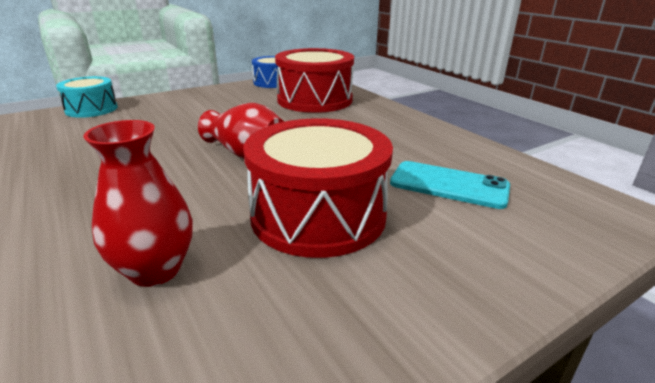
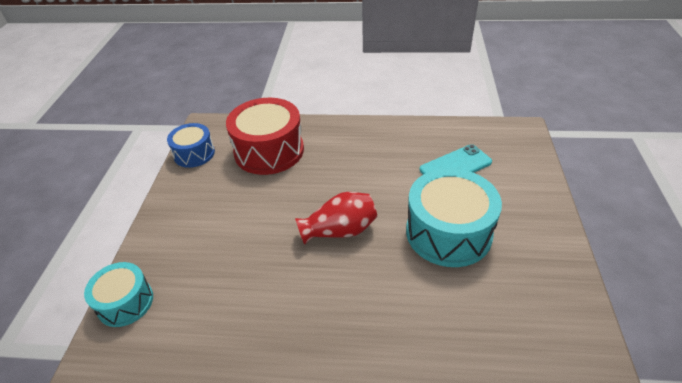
camera: 50 degrees left, 15 degrees up
(155, 270) = (457, 321): red vase -> none
(318, 215) = (448, 232): red drum -> turquoise drum

